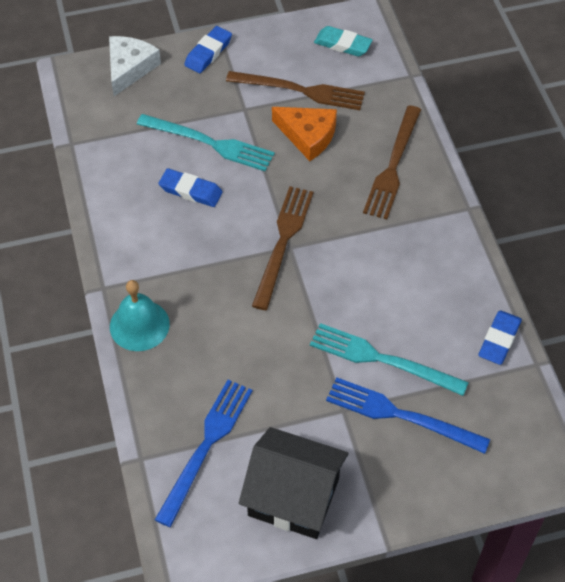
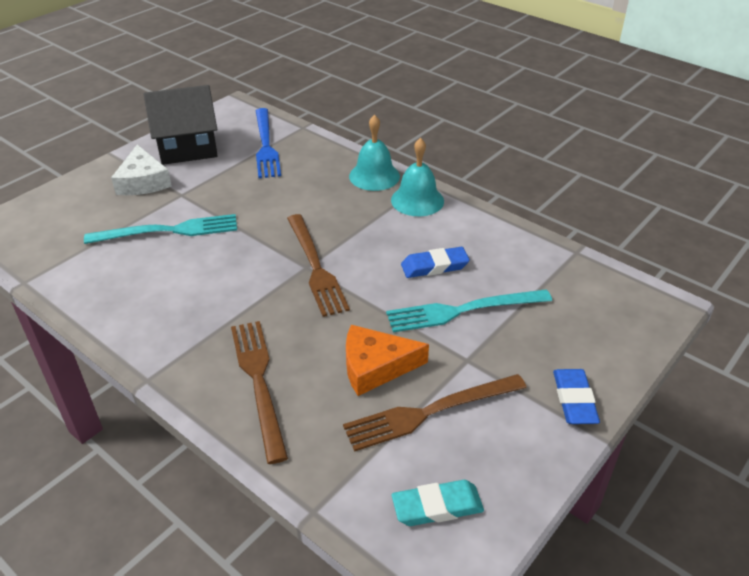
camera: 145 degrees right, 15 degrees down
(129, 68) = (624, 338): white cheese -> white cheese (143, 181)
(132, 269) = (417, 200): none -> turquoise bell
(401, 415) = (133, 208): blue fork -> none
(499, 340) = (66, 284): blue eraser -> none

